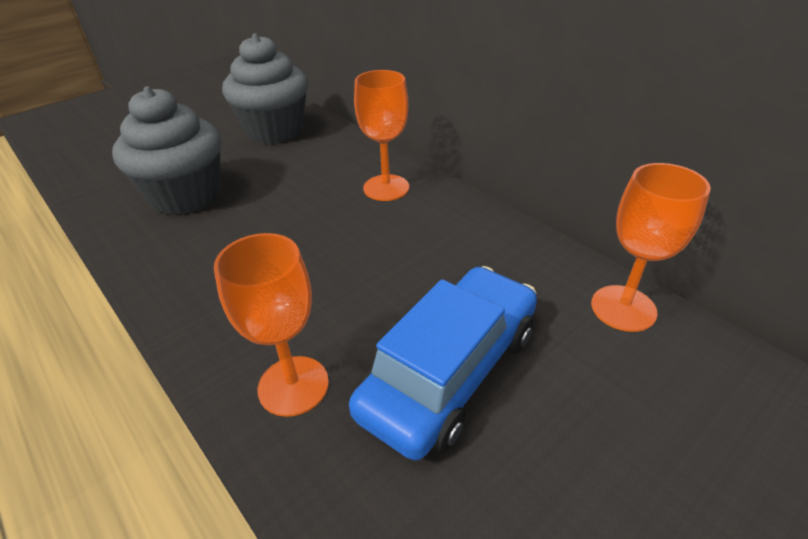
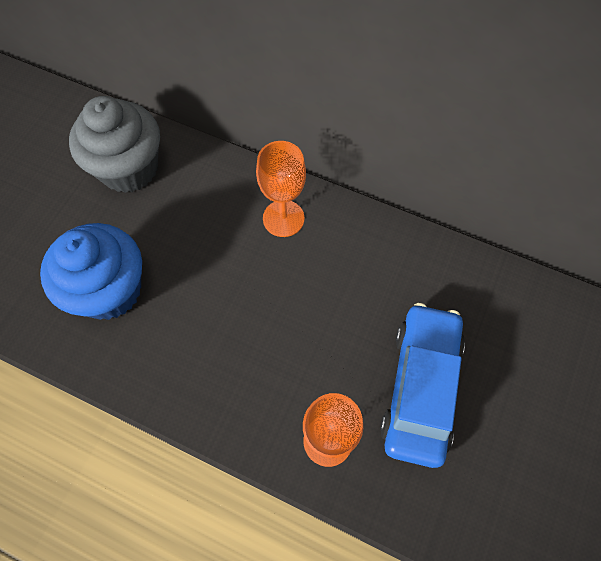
camera: 25 degrees left, 25 degrees up
(186, 196) = (109, 290): grey cupcake -> blue cupcake
(623, 308) = (507, 289): orange goblet -> none

